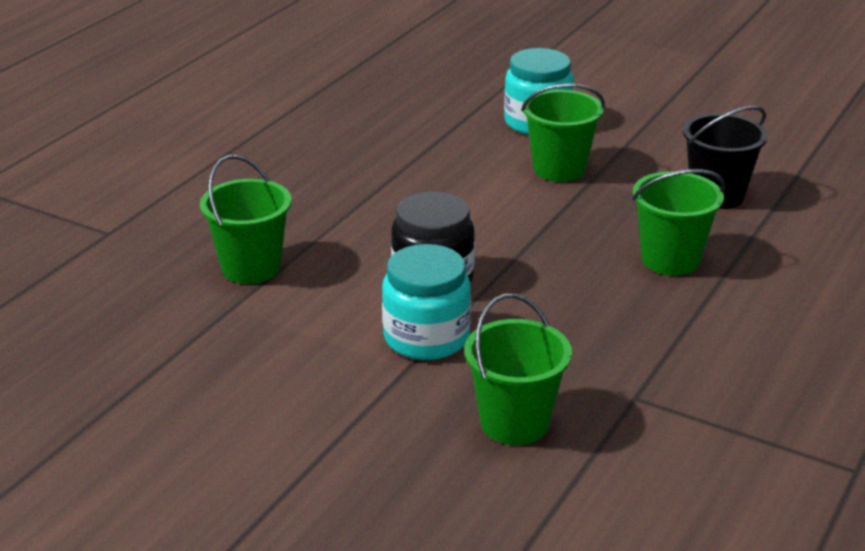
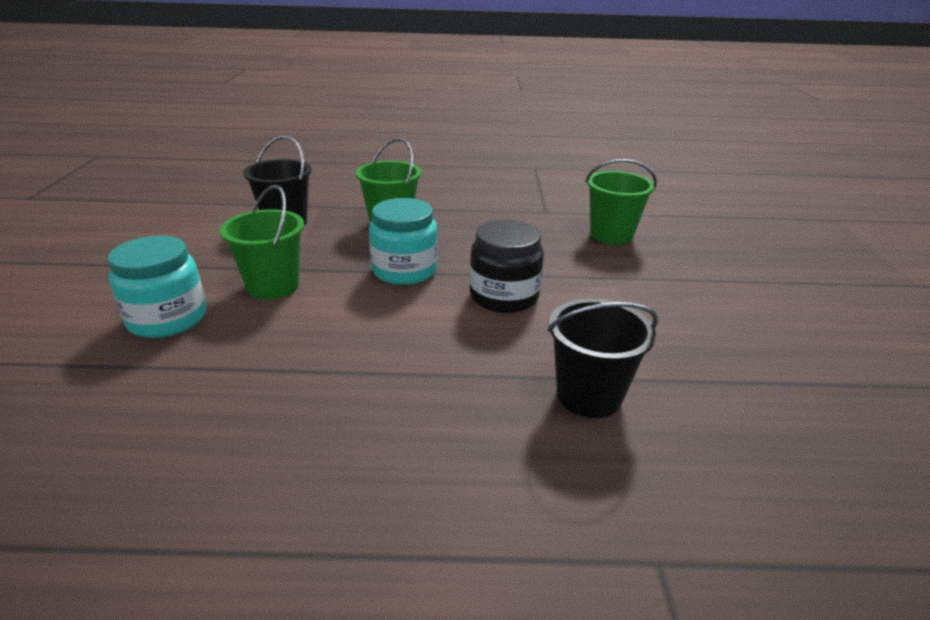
camera: 120 degrees left, 0 degrees up
(251, 267) = (589, 395): green bucket -> black bucket
(426, 338) = (574, 279): turquoise jar -> turquoise jar (404, 270)

